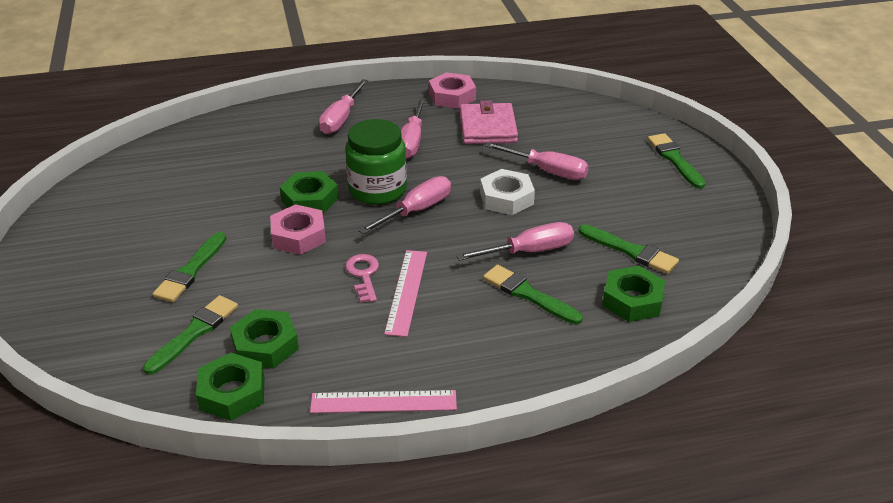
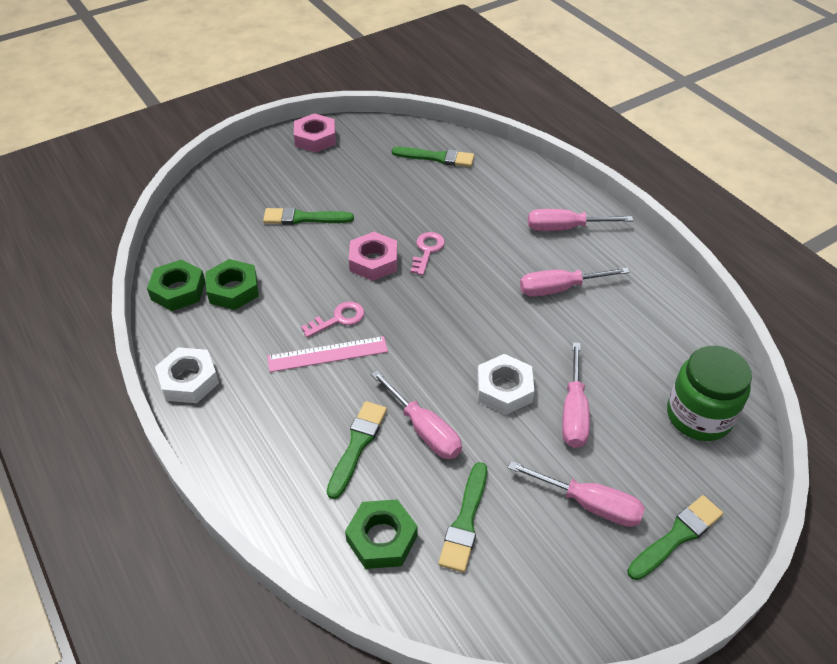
camera: 70 degrees right, 10 degrees up
(194, 332) = (235, 247): green brush -> green brush (437, 157)
(310, 199) = (427, 250): green nut -> pink key
(377, 190) = (465, 289): green jar -> green jar (698, 416)
(383, 402) = (189, 380): pink ruler -> white nut
(416, 211) = (447, 326): pink screwdriver -> pink screwdriver (588, 504)
(452, 96) = (666, 294): pink nut -> pink nut (315, 138)
(487, 127) = (625, 340): pink wallet -> none

